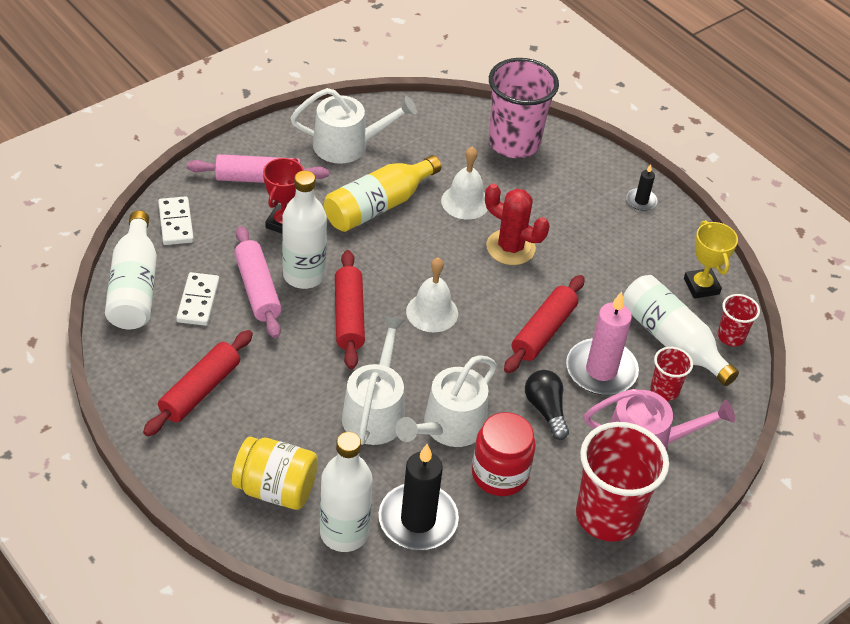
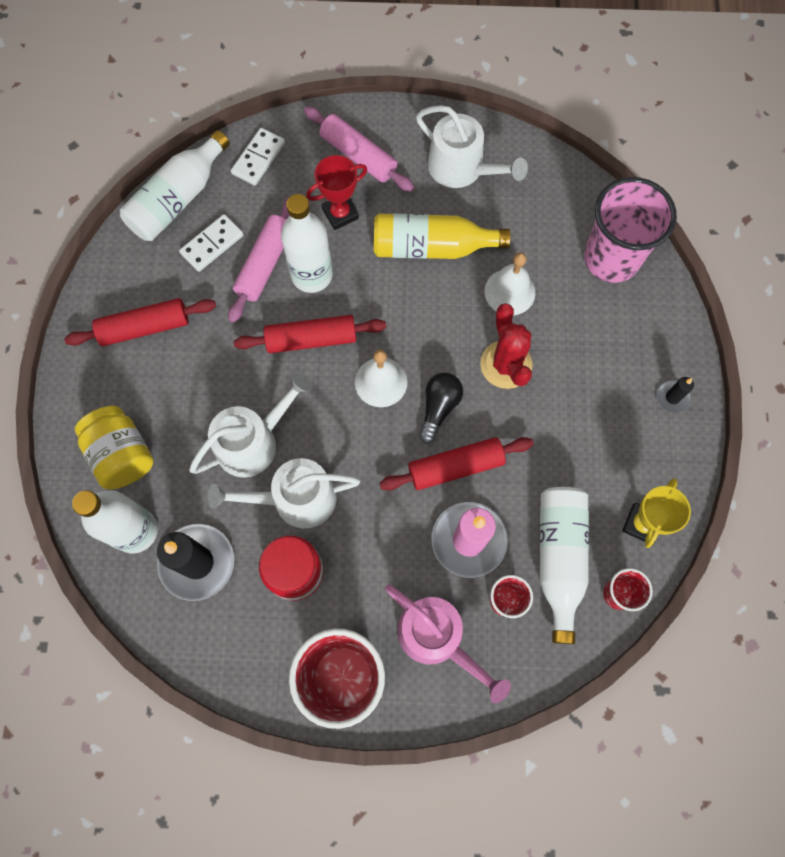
camera: 45 degrees right, 25 degrees up
(348, 316) = (311, 339): red rolling pin -> red rolling pin turned 45 degrees clockwise
(546, 410) = (386, 542): black light bulb -> black light bulb (439, 408)

